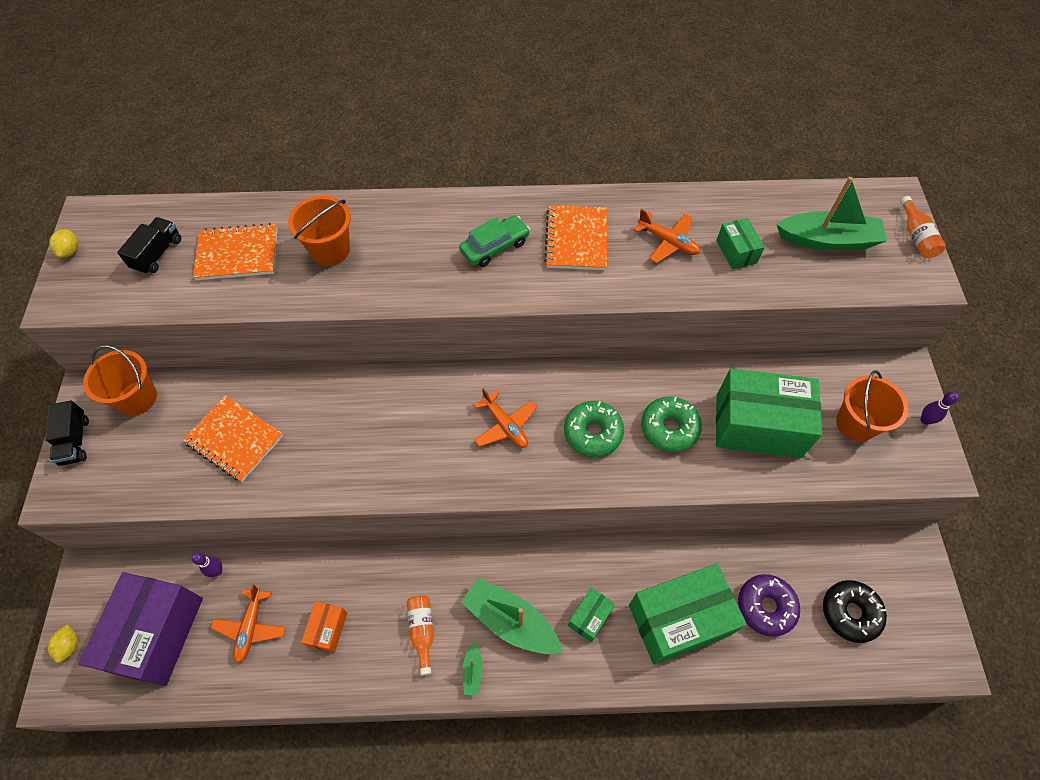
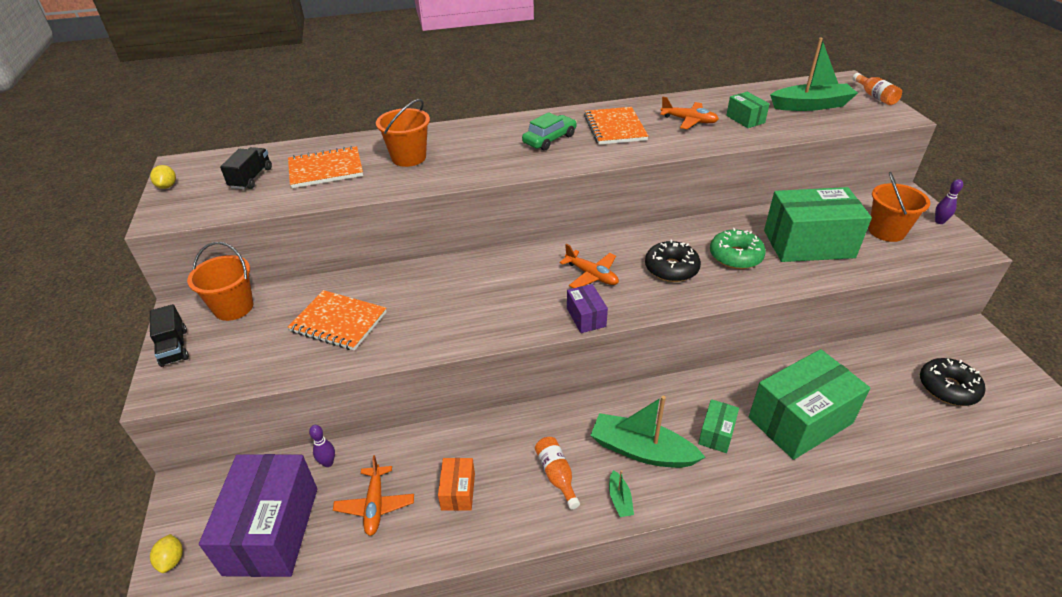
camera: 10 degrees left, 20 degrees down
(481, 484) = (586, 317): none -> purple box
(593, 432) = (671, 268): green donut -> black donut
(765, 606) = (872, 396): purple donut -> none

